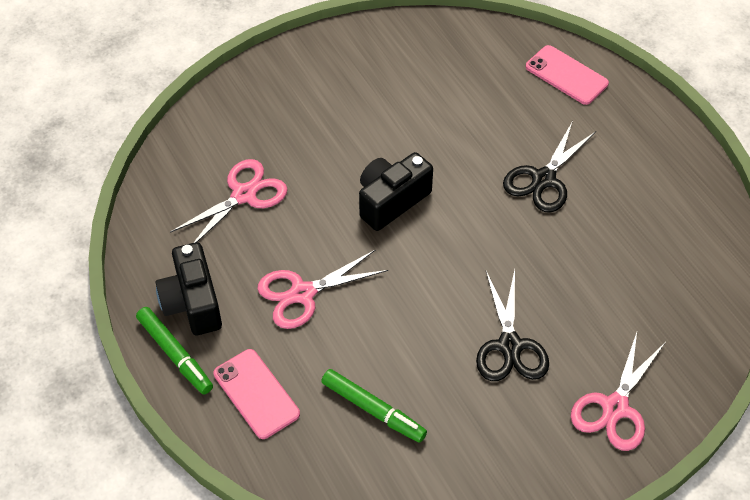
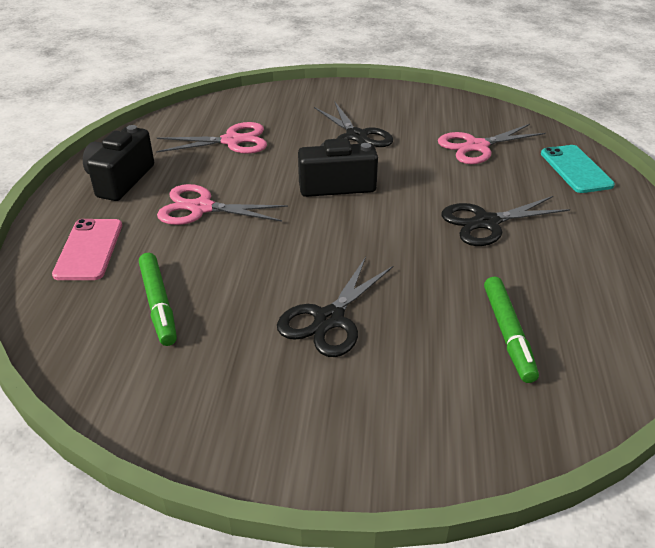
camera: 35 degrees right, 15 degrees down
(175, 354) = (70, 201): green marker -> green marker (508, 334)
(353, 127) = (356, 136): none -> black scissors
(566, 75) = (576, 169): pink phone -> turquoise phone
(615, 408) = (383, 423): pink scissors -> pink scissors (476, 146)

